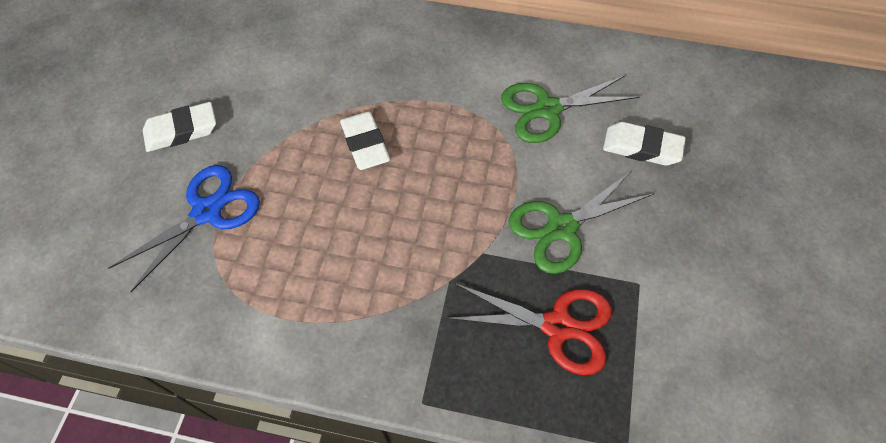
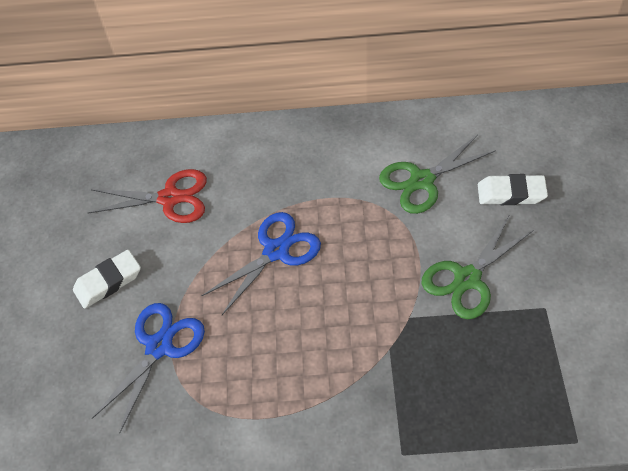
camera: 10 degrees left, 5 degrees down
(365, 144) = (276, 251): white eraser -> blue scissors
(557, 326) = (490, 360): red scissors -> red scissors (170, 198)

